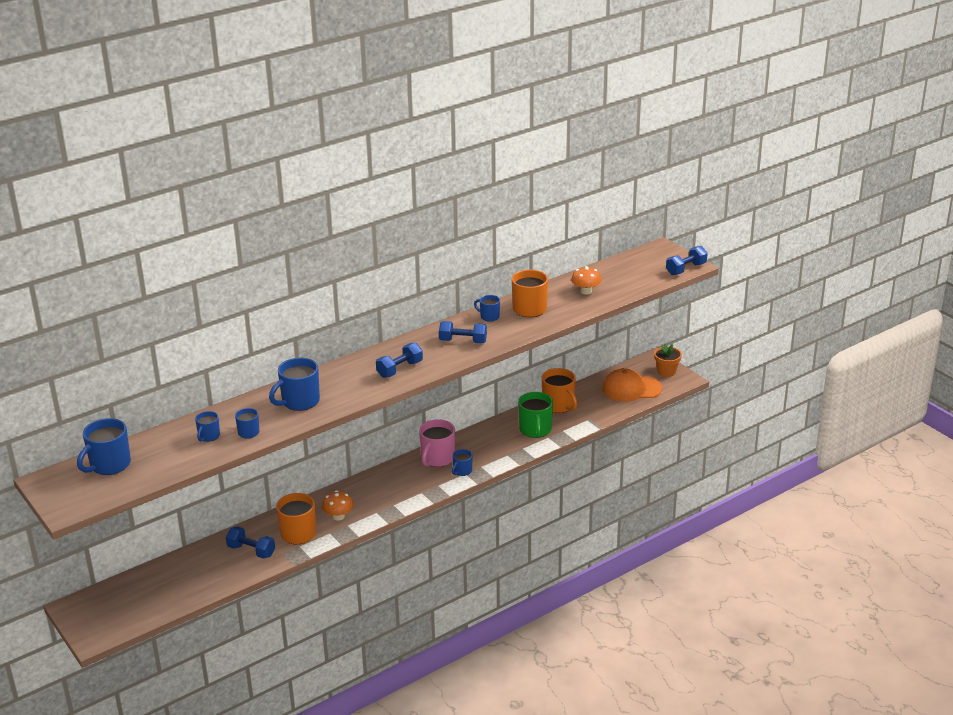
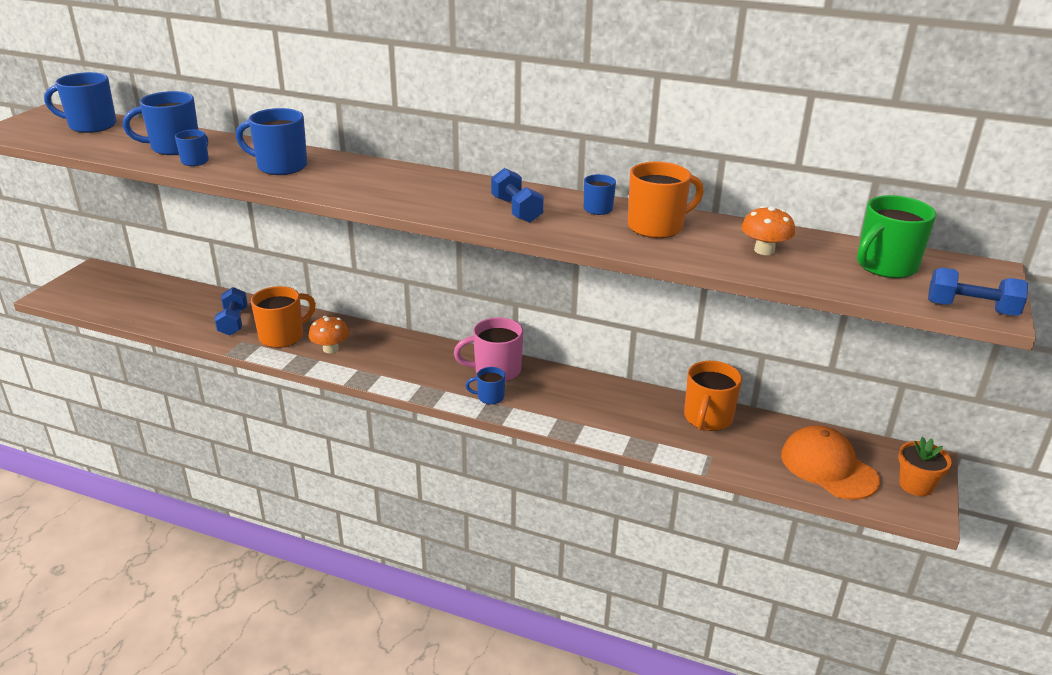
camera: 55 degrees right, 0 degrees up
(208, 436) = (174, 147): blue mug -> blue mug, size x1.81
(399, 369) = (406, 194): blue dumbbell -> none
(535, 430) = (633, 420): green mug -> green mug (885, 266)

